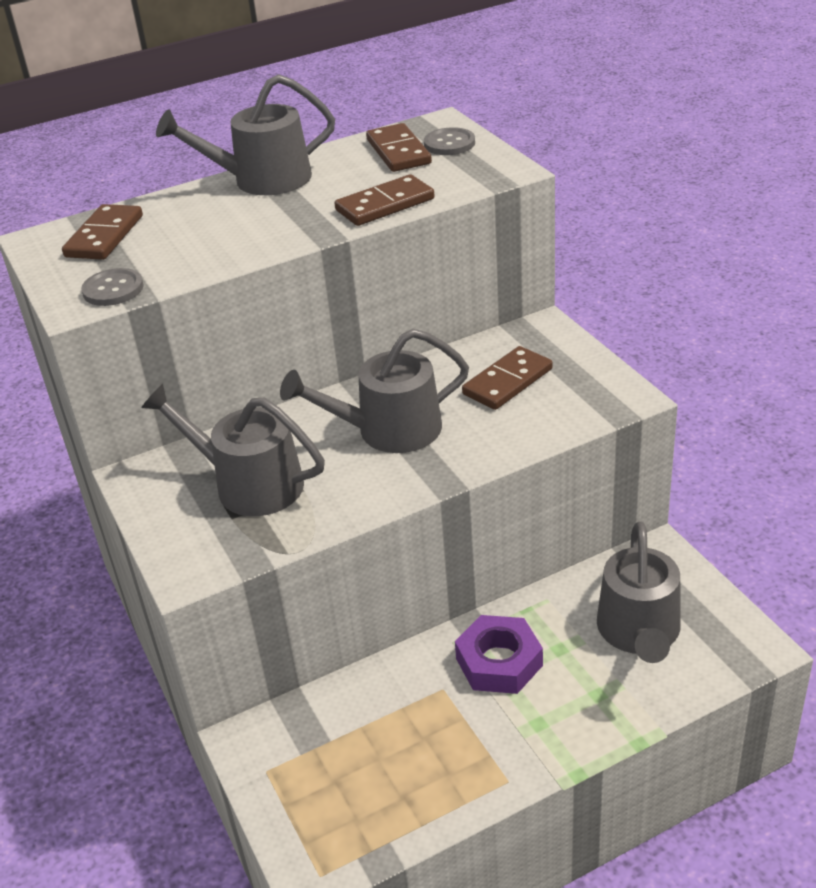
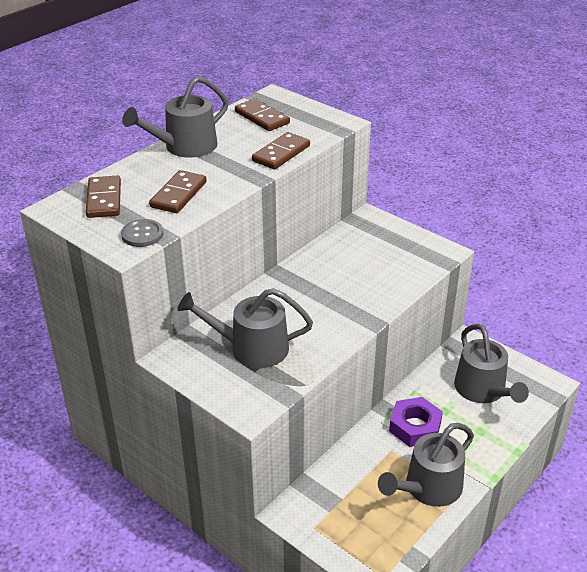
camera: 25 degrees left, 0 degrees up
(389, 430) = (317, 297): grey watering can -> grey watering can (428, 487)
(449, 143) = (291, 108): grey button -> none
(508, 382) = (370, 254): brown domino -> brown domino (179, 194)

